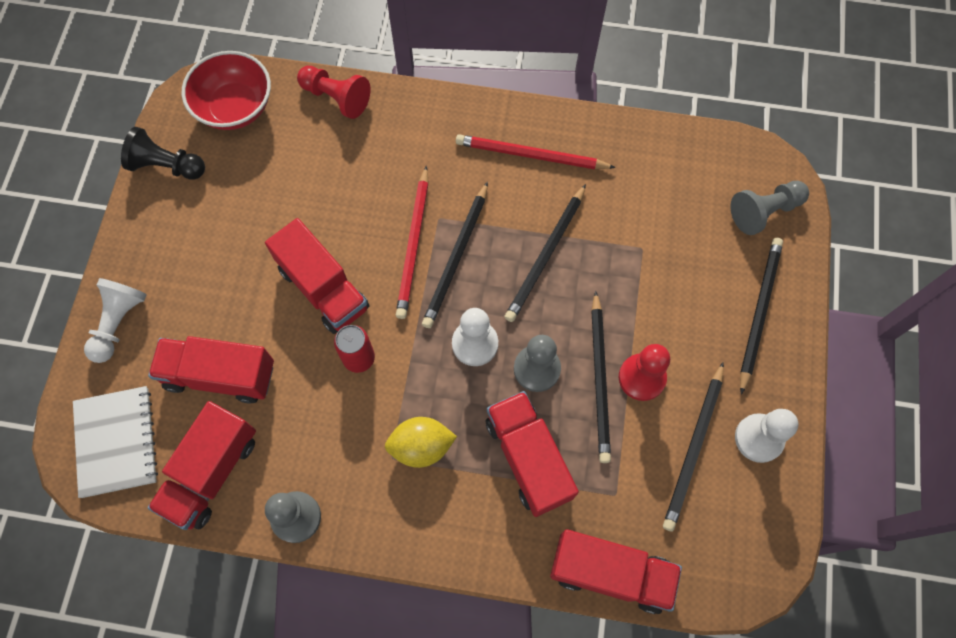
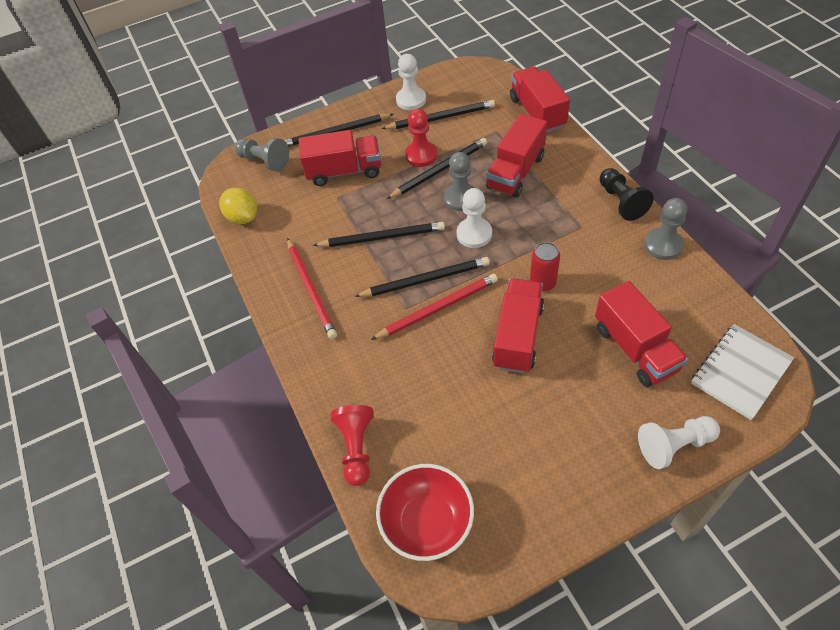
camera: 120 degrees left, 15 degrees down
(167, 166) = (526, 530): black pawn -> black pawn (621, 201)
(211, 472) = (691, 304): red truck -> red truck (344, 171)
(421, 446) = (560, 218): yellow lemon -> yellow lemon (243, 217)

